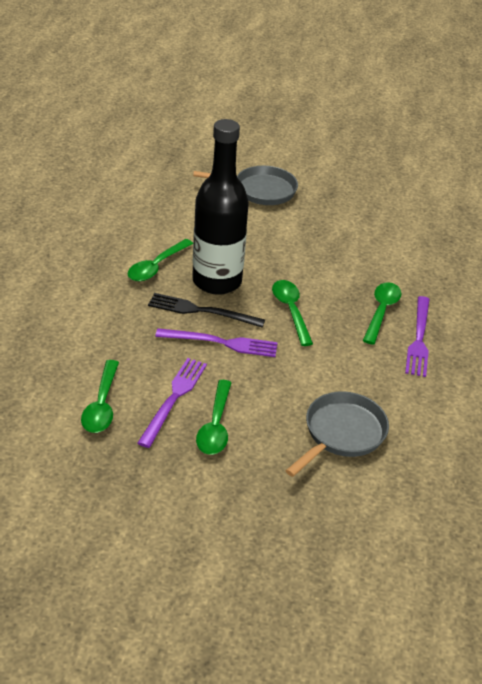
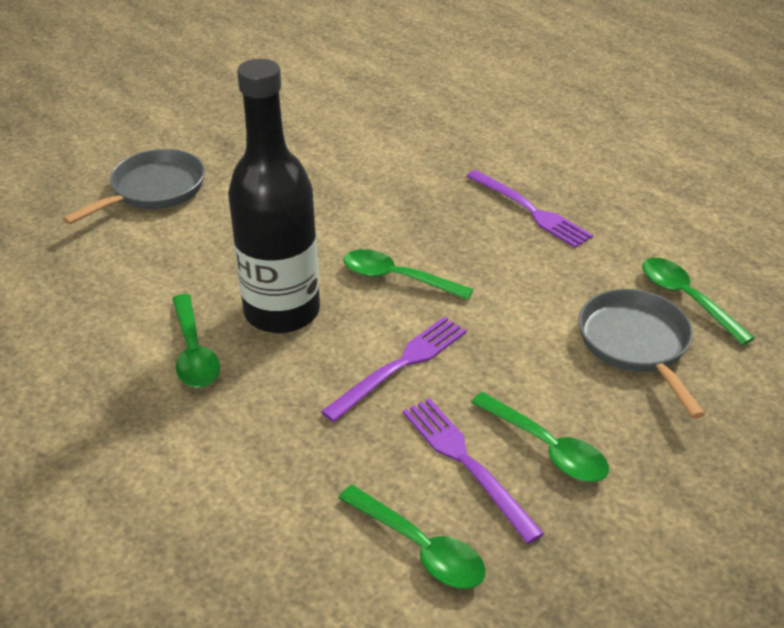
camera: 50 degrees left, 0 degrees up
(201, 311) = (324, 353): black fork -> none
(381, 311) = (462, 212): green spoon -> green spoon (686, 298)

